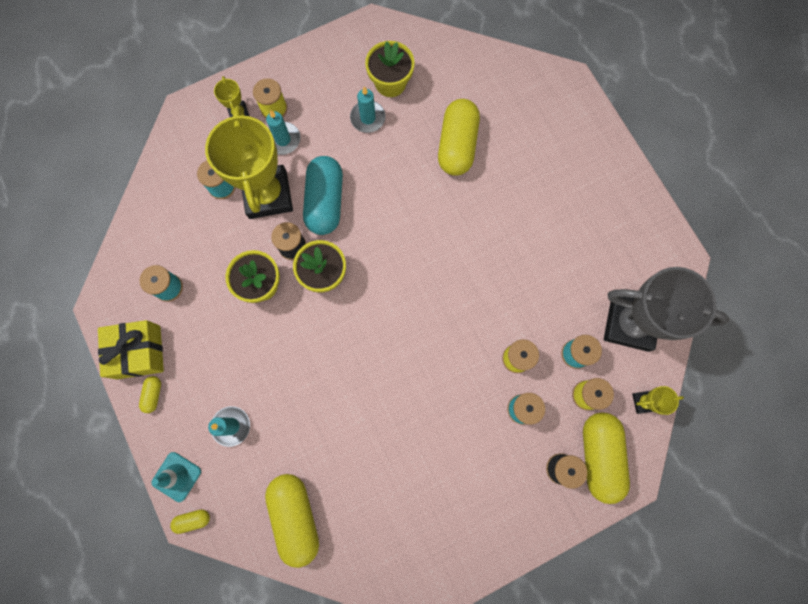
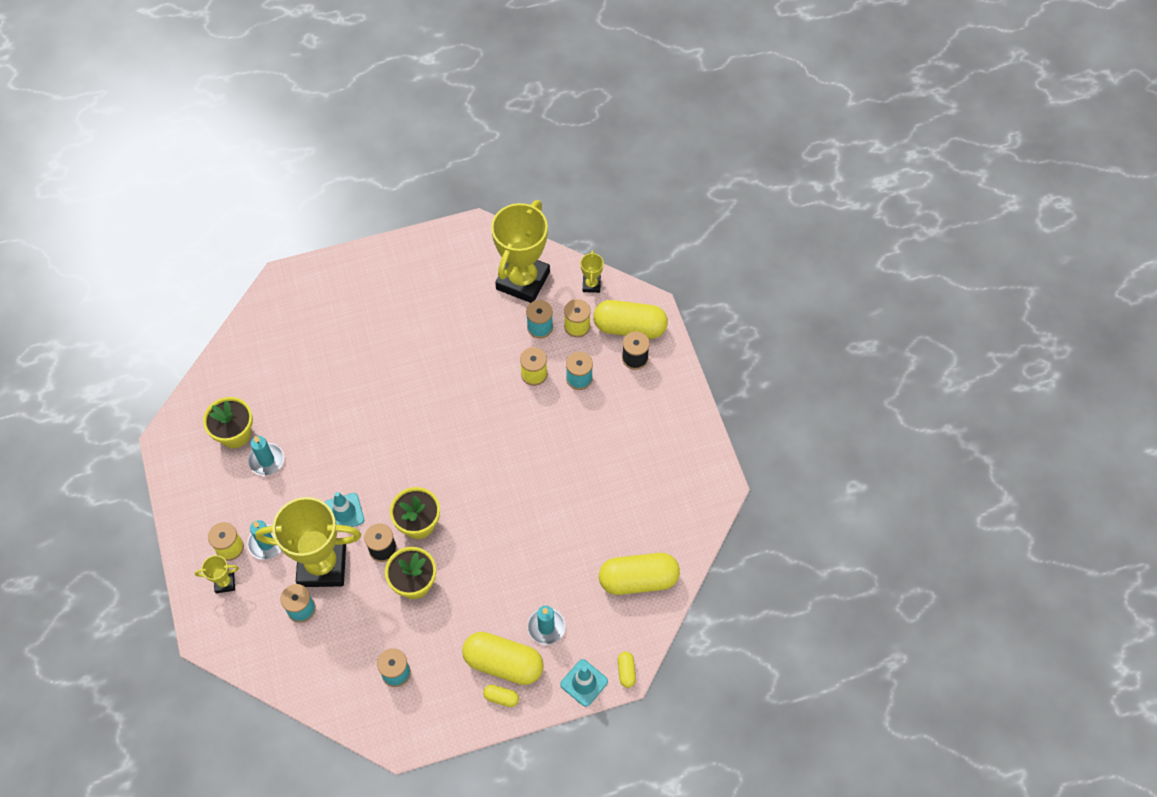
camera: 80 degrees left, 15 degrees down
(138, 352) = (455, 708): yellow gift -> none
(325, 201) = (344, 512): turquoise capsule -> turquoise traffic cone
(457, 145) = (318, 386): yellow capsule -> yellow capsule (503, 663)
(629, 324) = (523, 280): grey trophy -> yellow trophy

